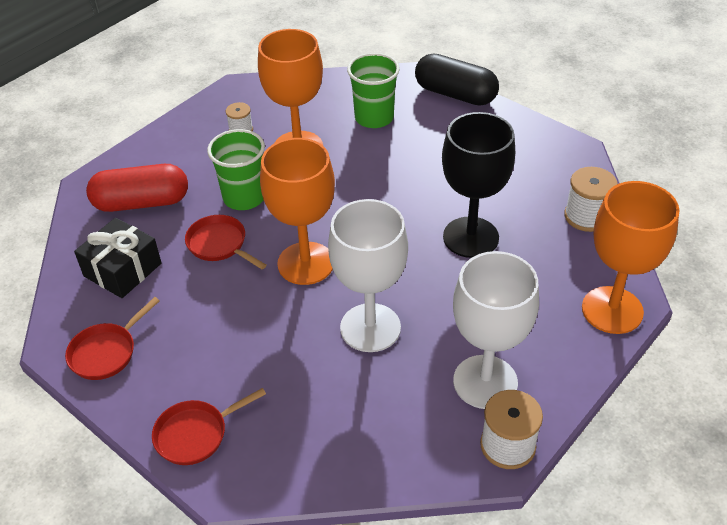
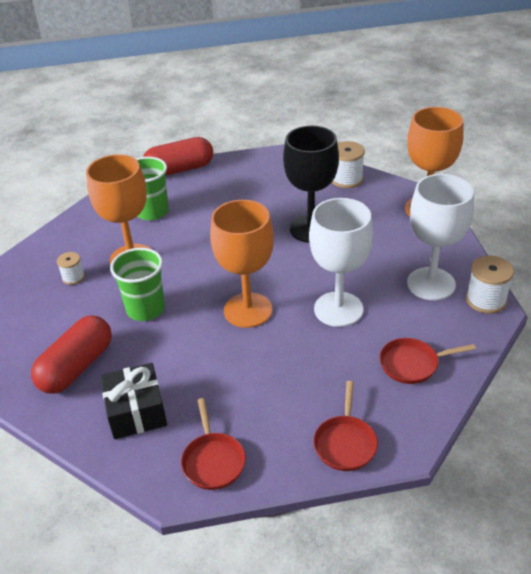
camera: 50 degrees left, 5 degrees down
(220, 244) = (177, 344): red pan -> red pan (412, 364)
(455, 94) = (180, 169): black capsule -> red capsule

